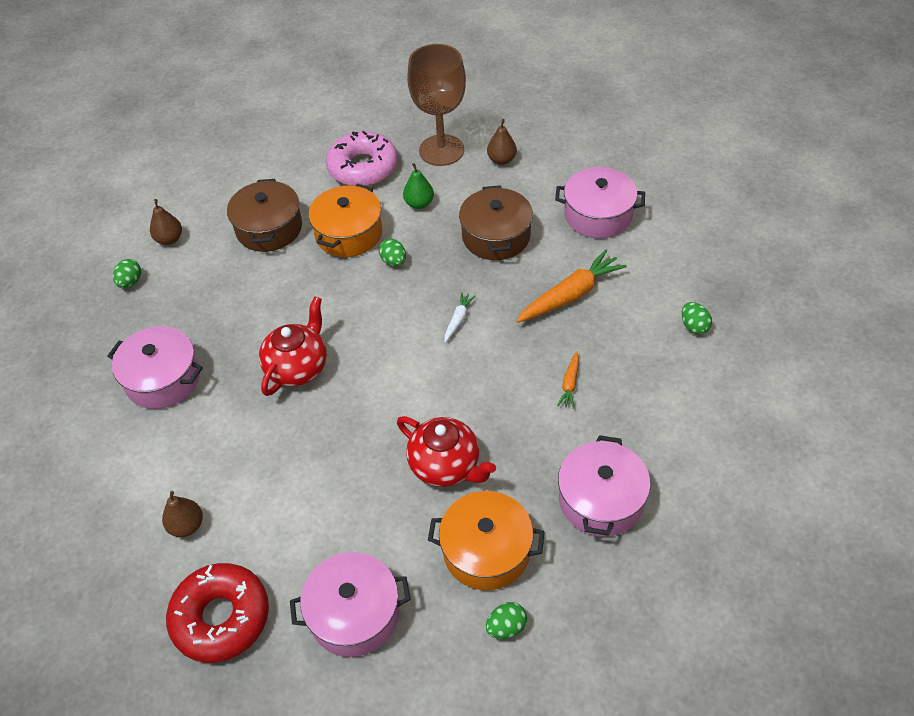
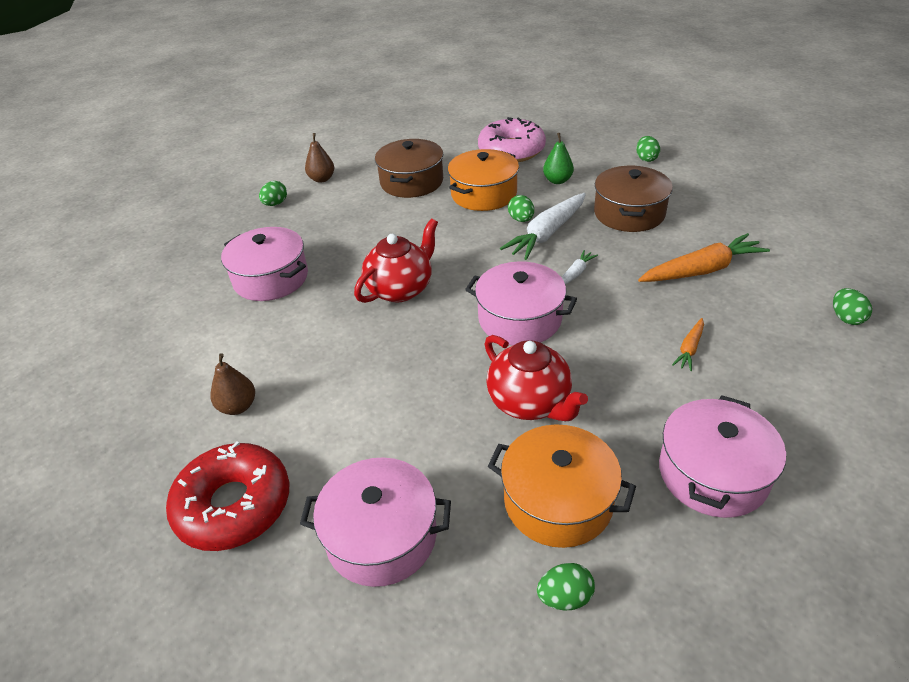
camera: 15 degrees right, 10 degrees down
(422, 275) = (547, 233): none -> white carrot
(441, 150) = (588, 146): brown goblet -> none
(501, 160) = (646, 159): brown pear -> green egg
(598, 215) = (740, 210): pink pot -> pink pot (520, 319)

